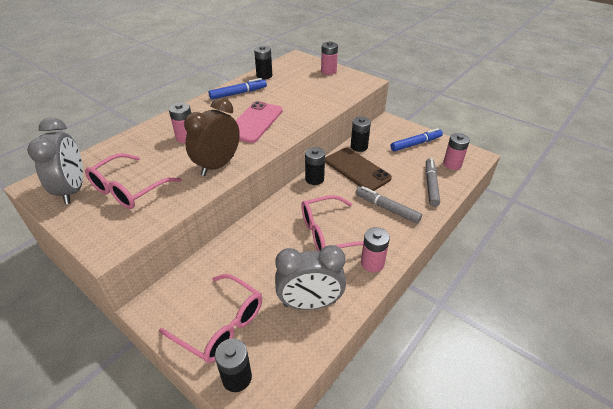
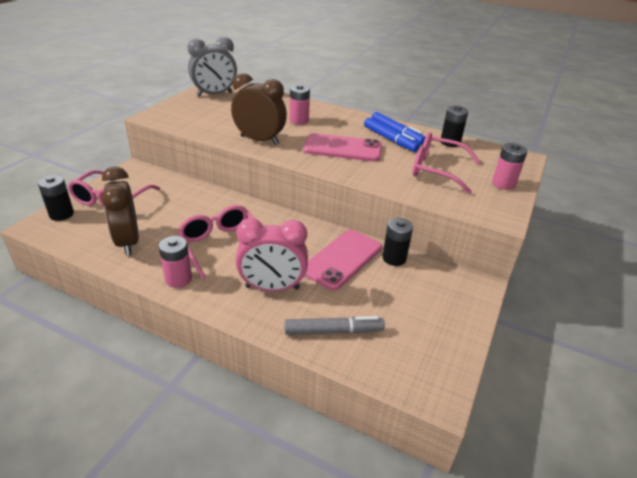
camera: 75 degrees right, 5 degrees down
(129, 189) = (218, 111): pink glasses -> pink glasses (437, 170)
(310, 303) = (128, 242): grey clock -> brown clock
(314, 179) = (311, 228): black battery -> none
(357, 169) = (342, 259): brown phone -> pink phone
(387, 208) = (272, 288): grey marker -> pink clock
(416, 144) = (433, 316): blue marker -> blue marker (390, 140)
(452, 164) = (397, 359): pink battery -> none

